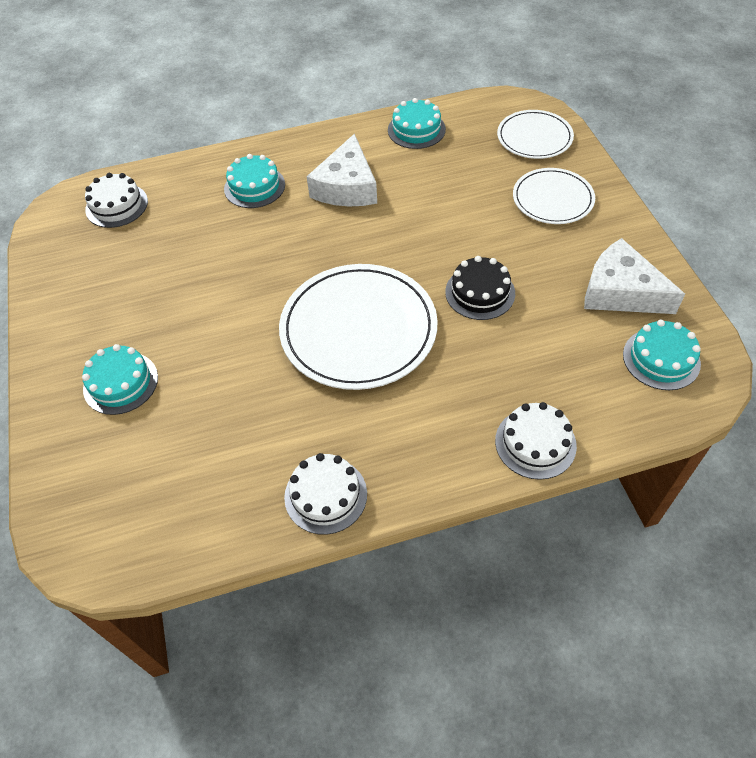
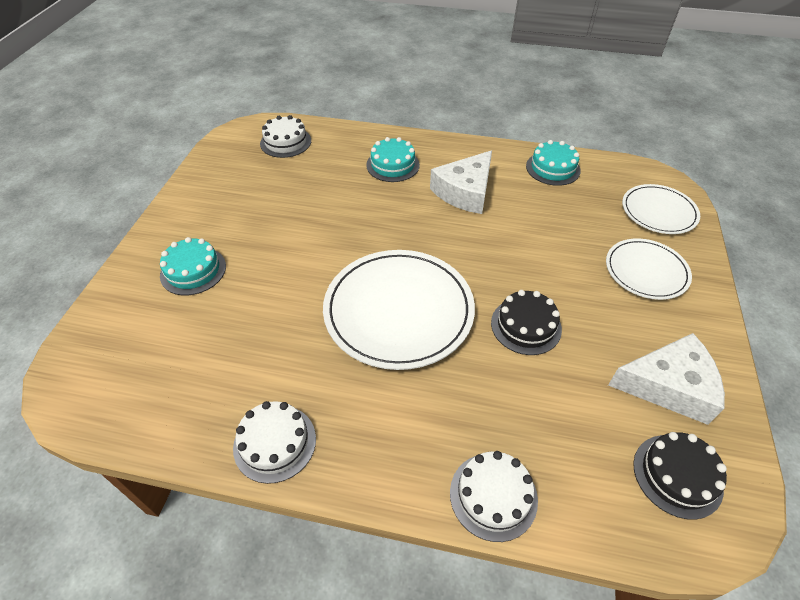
camera: 25 degrees right, 5 degrees down
(620, 291) = (669, 386): white cheese -> white cheese turned 120 degrees clockwise
(661, 359) = (677, 475): turquoise cake -> black cake

